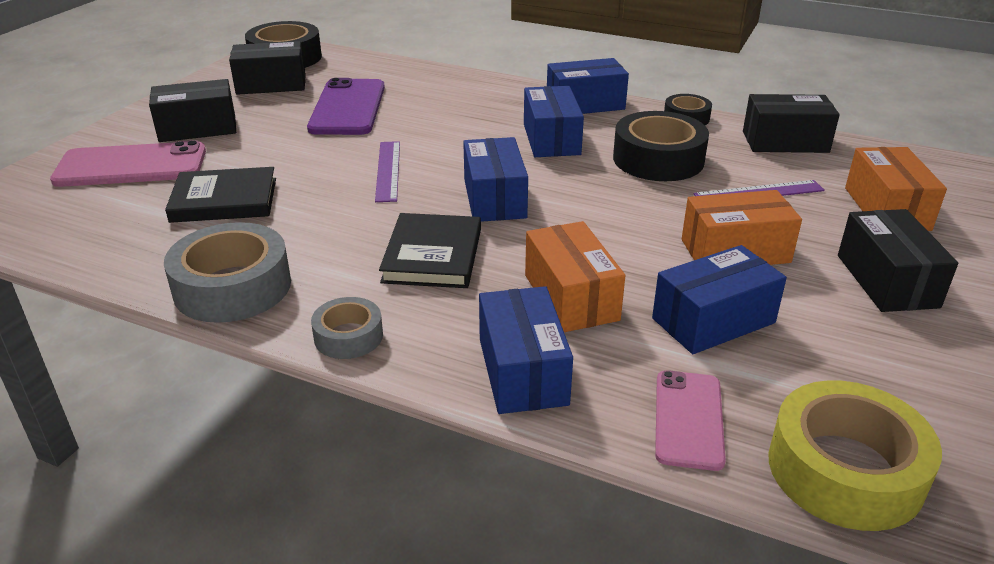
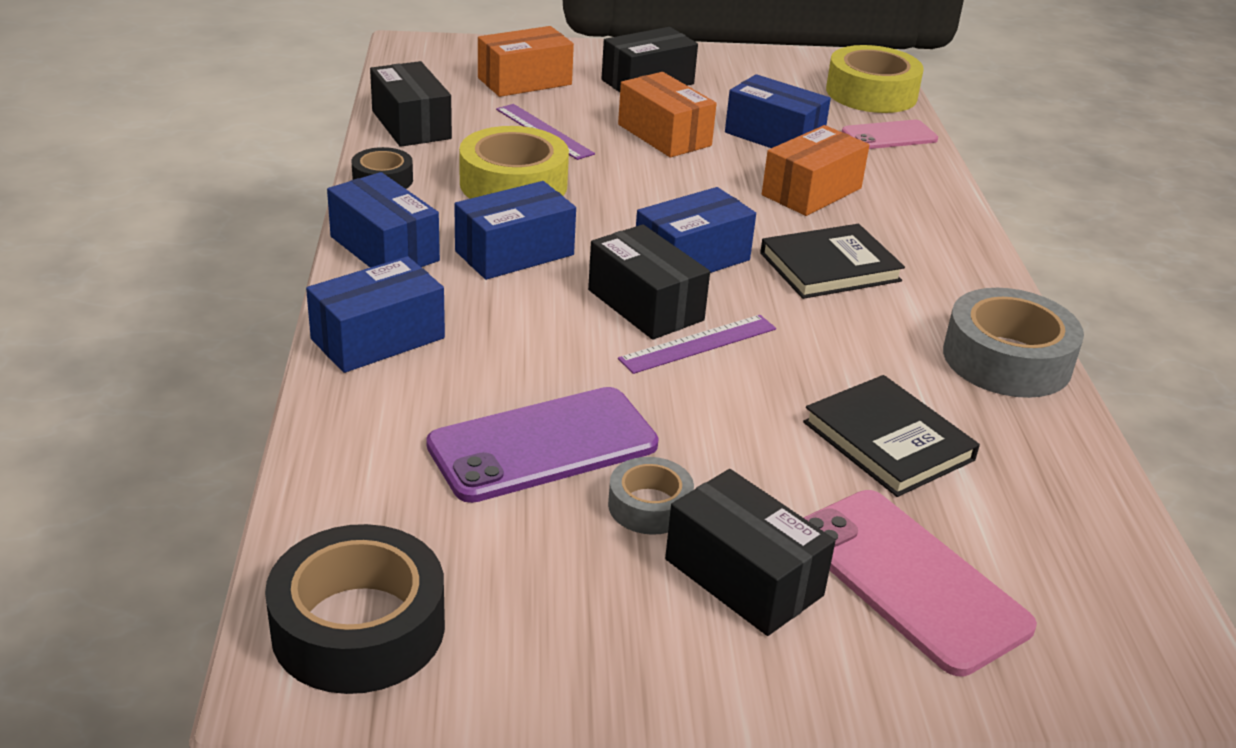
camera: 120 degrees left, 0 degrees up
(271, 84) = (510, 578): black box -> black box (645, 305)
(348, 336) = (982, 274): grey tape -> grey tape (649, 506)
(522, 371) = (920, 195): blue box -> blue box (378, 339)
(658, 159) = (513, 184): black tape -> yellow tape

